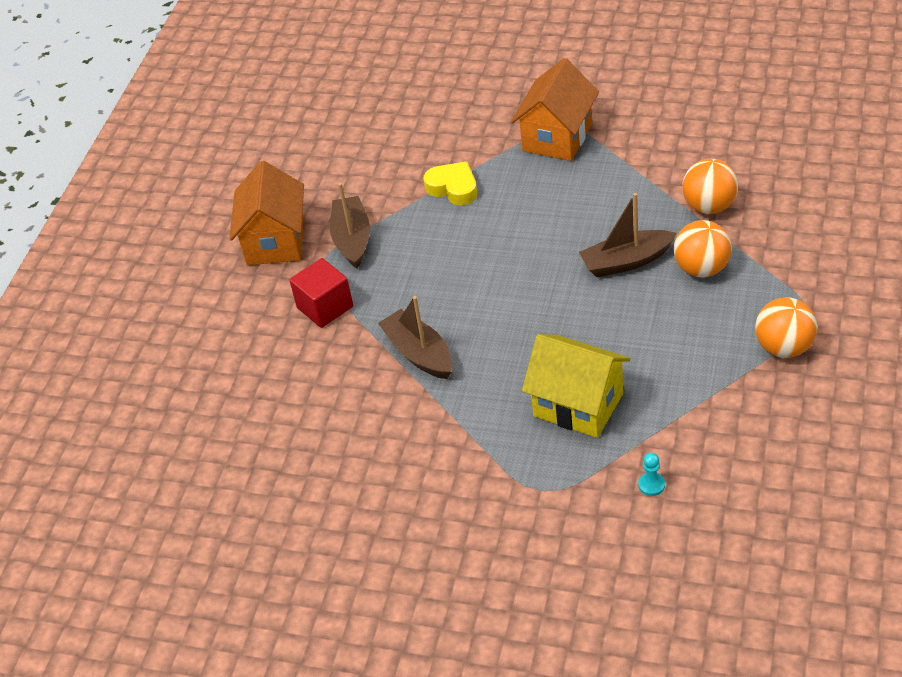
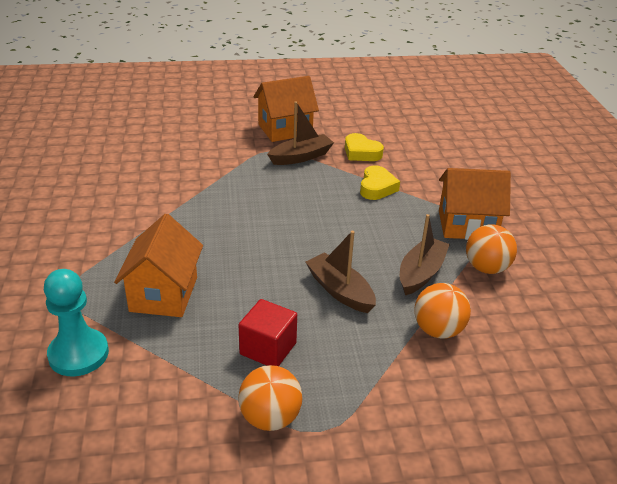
camera: 60 degrees right, 10 degrees down
(325, 307) = (231, 160): red cube -> red cube (268, 348)
(370, 183) = (361, 152): none -> yellow heart
(419, 353) = (199, 206): brown boat -> brown boat (421, 273)
(578, 405) = (164, 294): yellow house -> orange house
(651, 485) = (78, 354): turquoise pawn -> turquoise pawn, size x2.43
(702, 269) = (353, 340): orange ball -> orange ball (486, 268)

